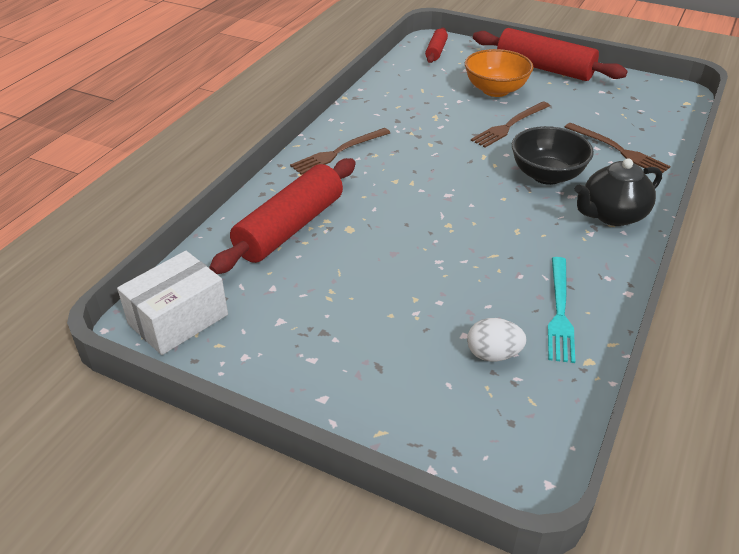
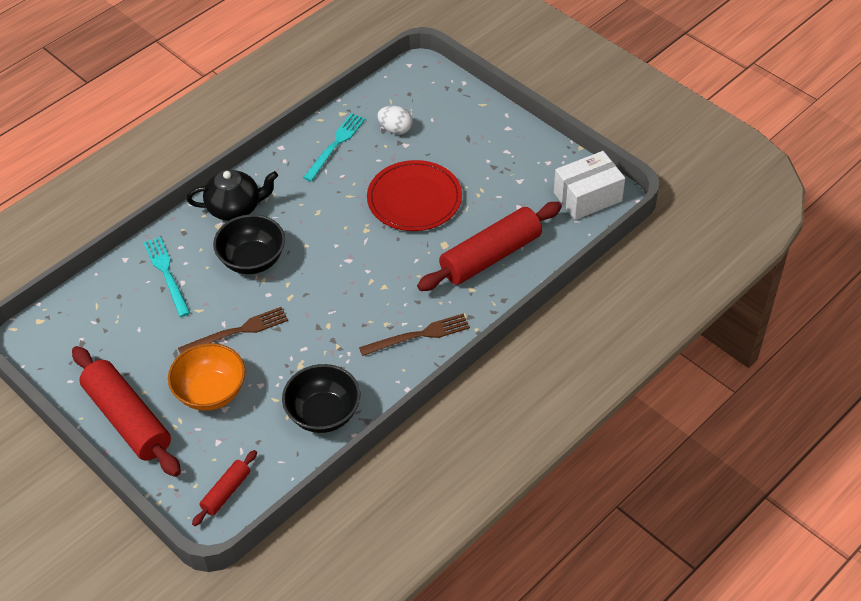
camera: 160 degrees left, 10 degrees up
(393, 94) = (323, 414): none -> black bowl
(411, 268) = (414, 199): none -> red plate
(618, 150) = (166, 274): brown fork -> turquoise fork

